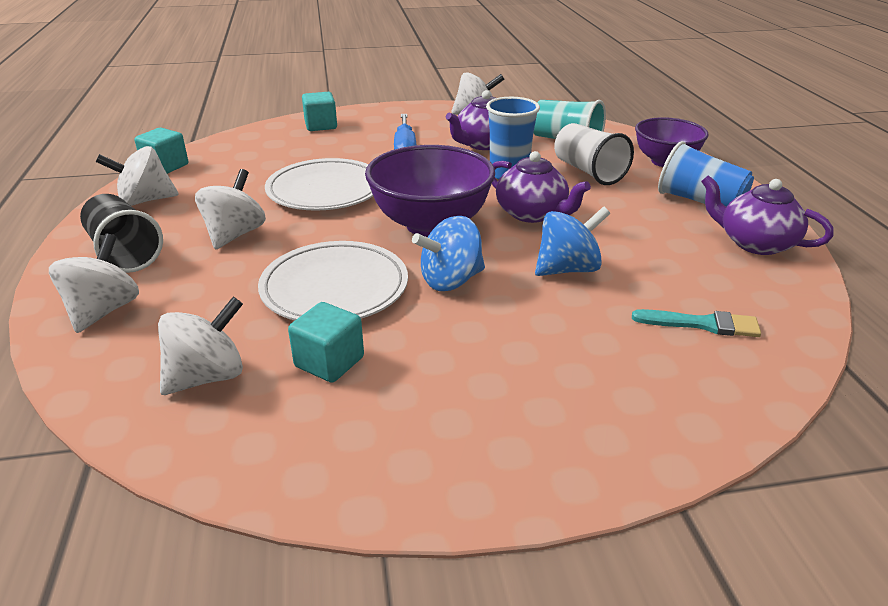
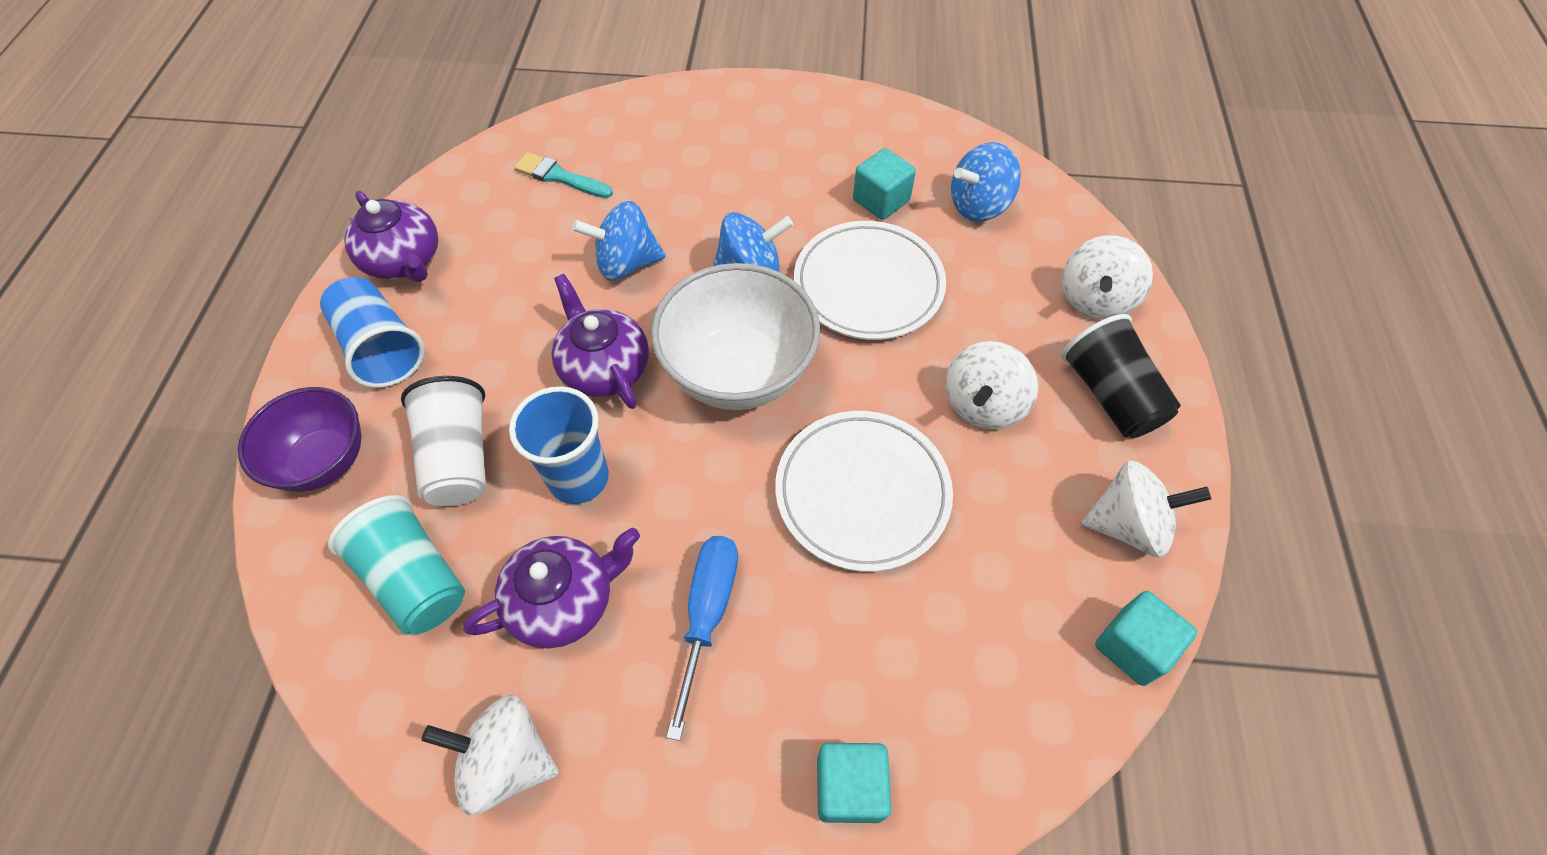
camera: 165 degrees left, 25 degrees up
(207, 376) = (978, 206): white spinning top -> blue spinning top
(430, 225) = (738, 372): purple bowl -> white bowl

